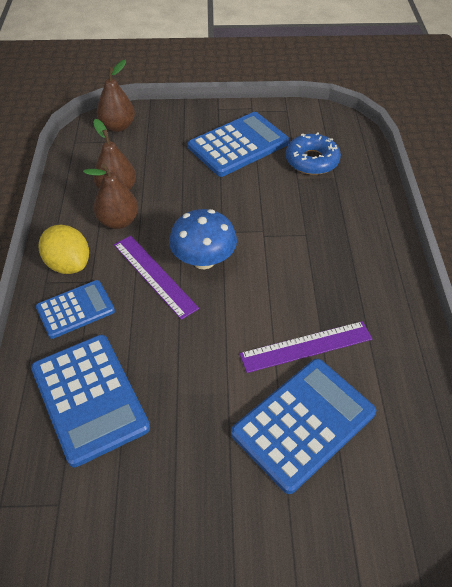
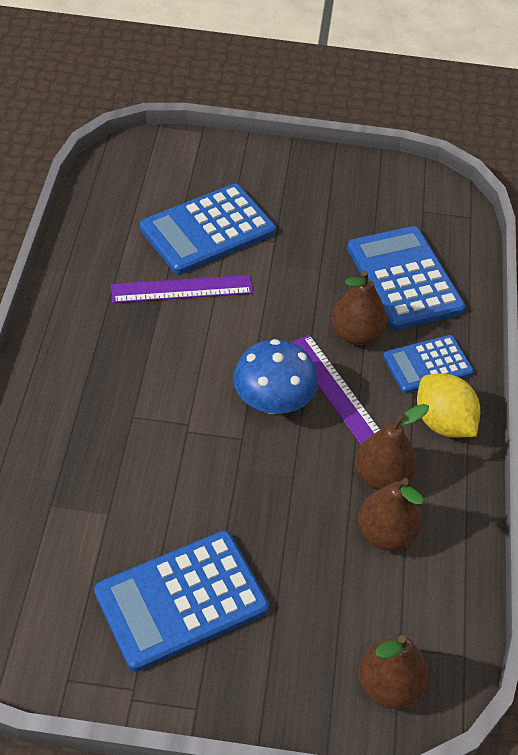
camera: 175 degrees left, 0 degrees up
(139, 327) = (356, 334): none -> brown pear
(312, 160) = (72, 544): blue donut -> none

